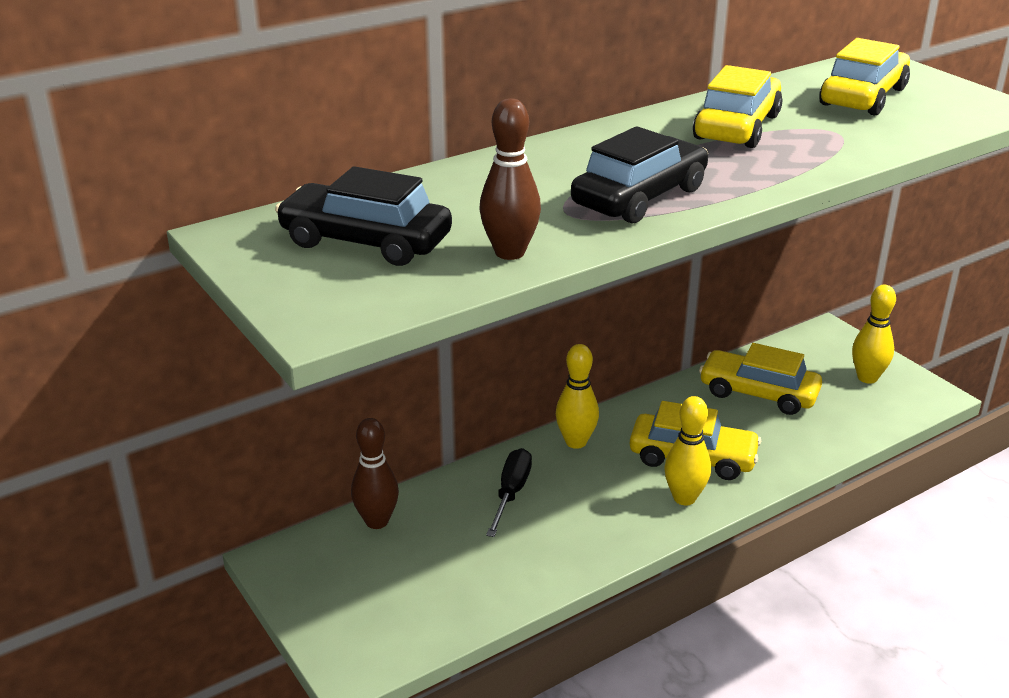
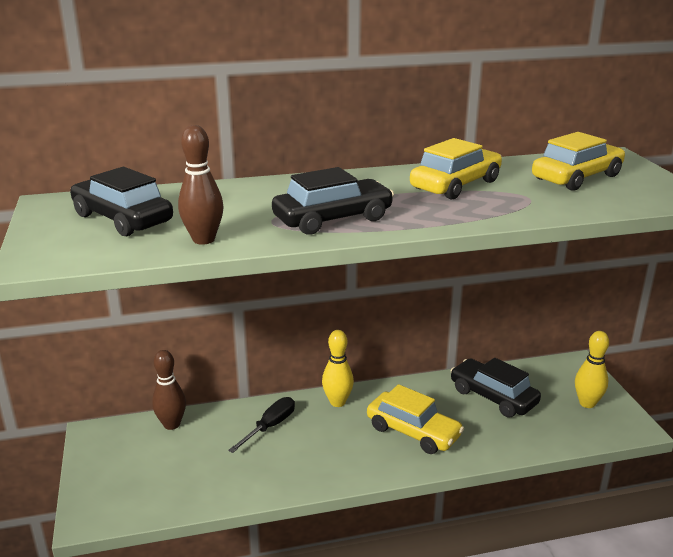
camera: 20 degrees right, 5 degrees down
(684, 498) = (388, 459): yellow bowling pin -> none
(758, 393) = (493, 396): yellow car -> black car

